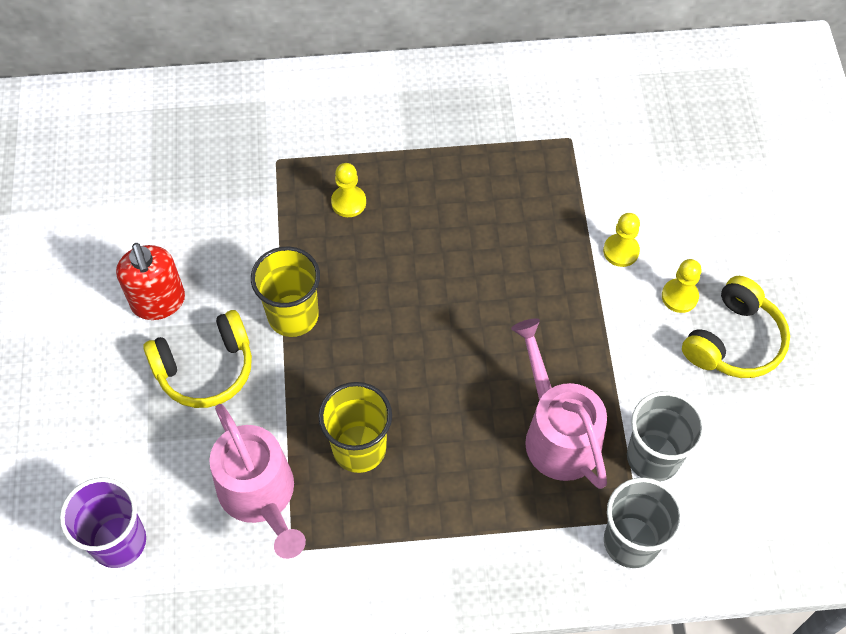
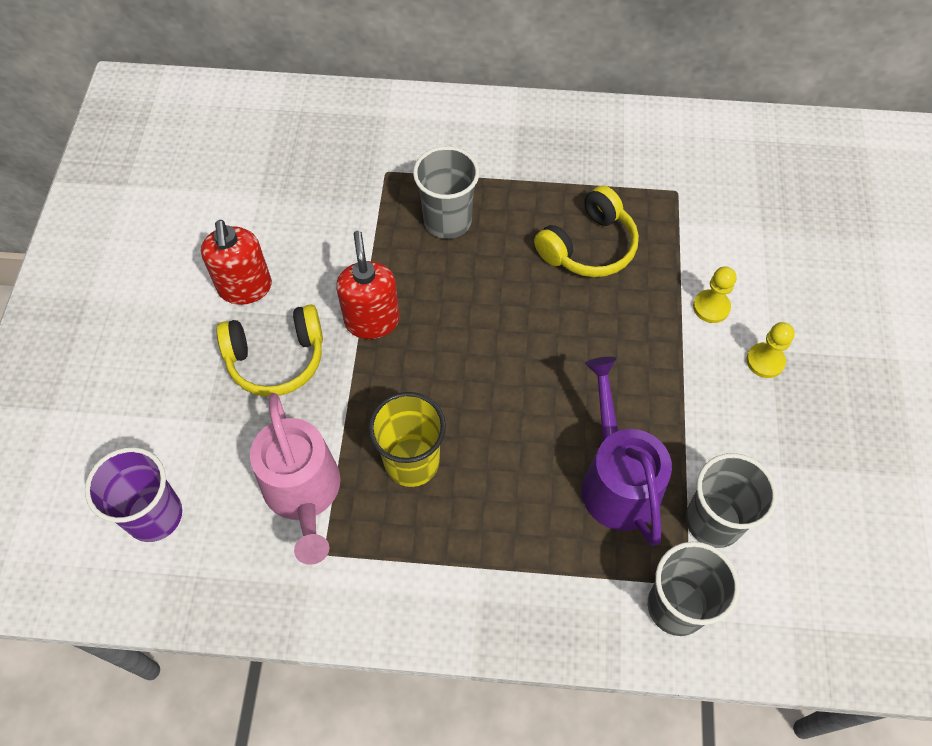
camera: 10 degrees right, 0 degrees up
(293, 315) = (372, 320): yellow cup -> red soap dispenser
(348, 202) = (447, 221): yellow pawn -> grey cup
(557, 434) = (617, 480): pink watering can -> purple watering can
(734, 341) = (816, 415): yellow headphones -> yellow headphones (588, 247)

